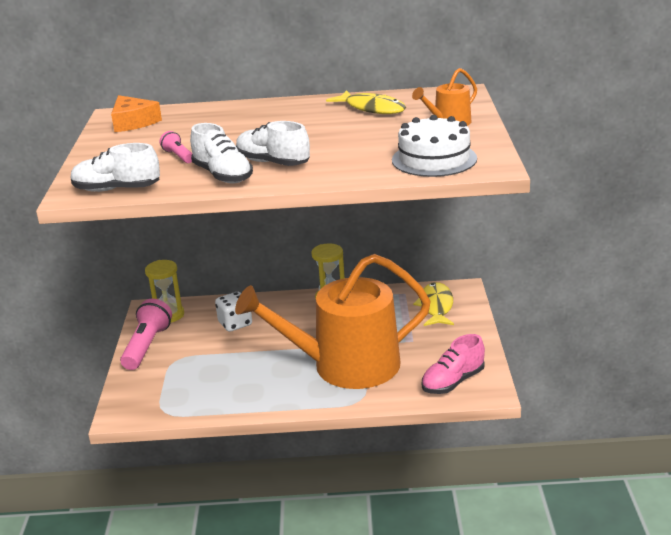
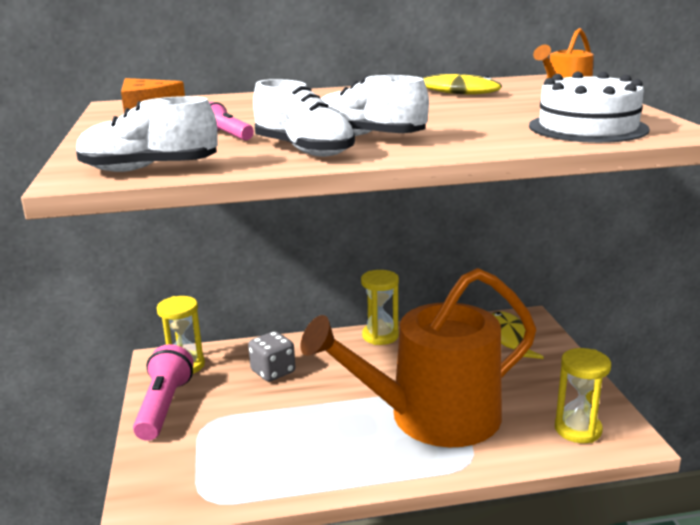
camera: 10 degrees left, 5 degrees down
(235, 324) = (273, 372): white dice -> grey dice
(453, 382) = (578, 429): pink shoe -> yellow hourglass

